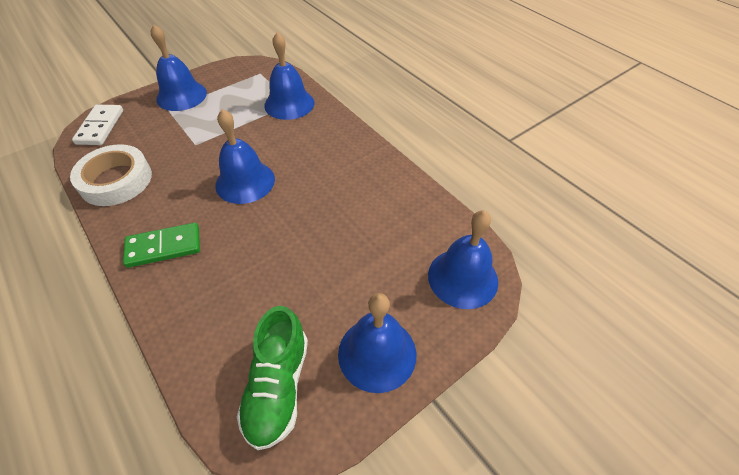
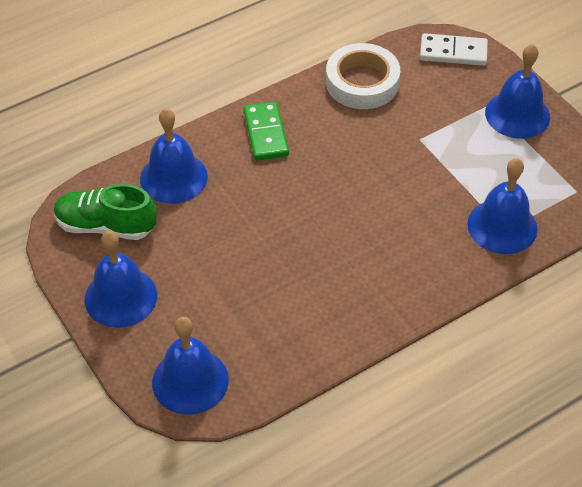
camera: 95 degrees right, 0 degrees up
(245, 182) = (352, 189): blue bell -> blue bell (173, 177)

